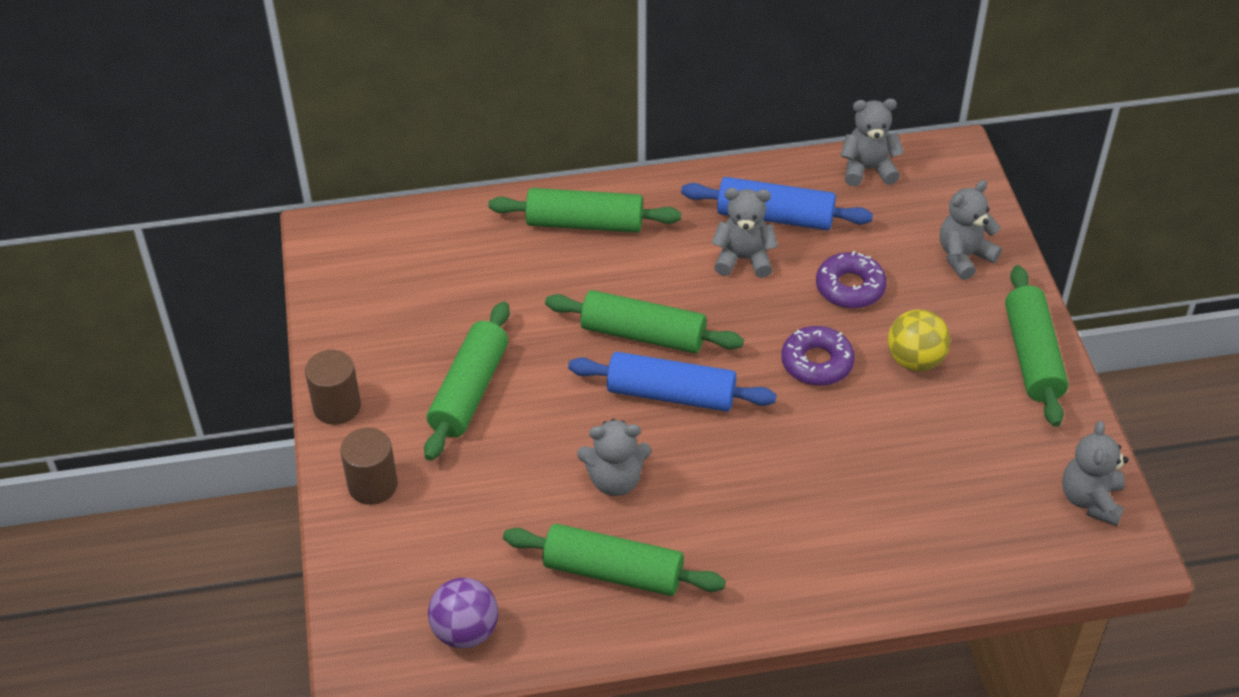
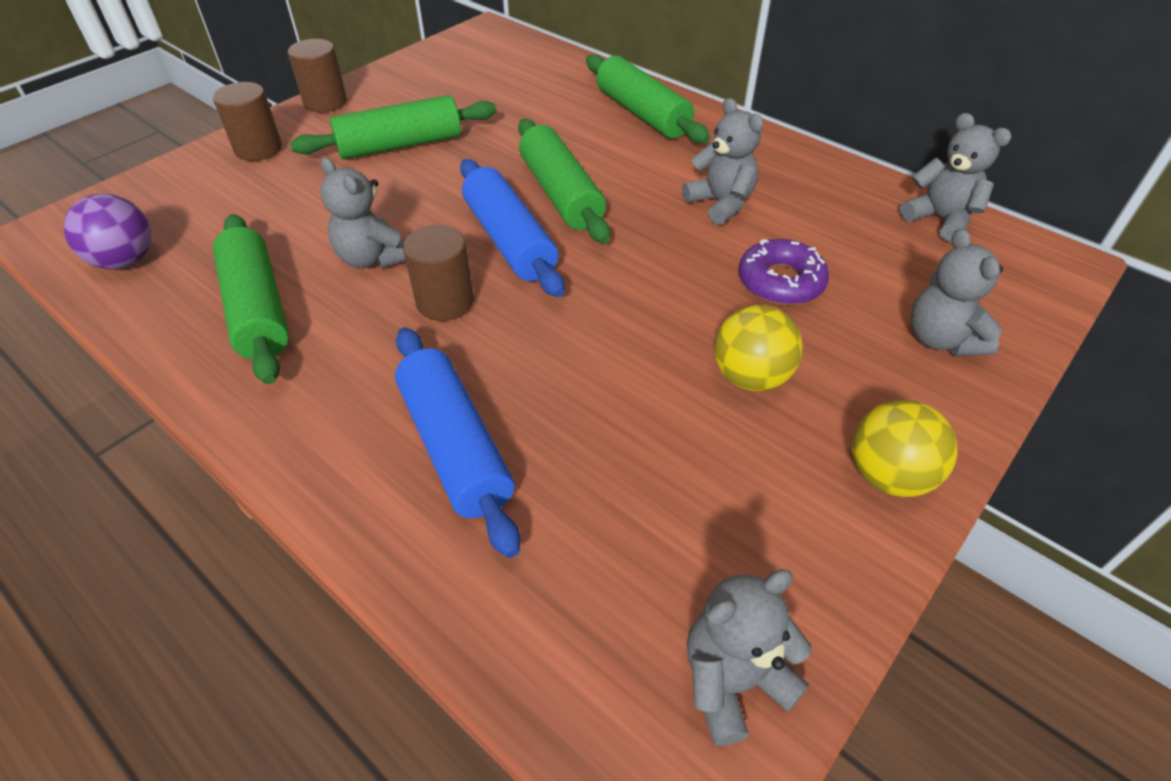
camera: 50 degrees right, 0 degrees up
(706, 465) = (445, 302): none -> brown cylinder
(775, 217) = (795, 196): blue rolling pin -> blue rolling pin (455, 447)
(817, 363) = (656, 308): purple donut -> none
(964, 256) = (941, 339): grey teddy bear -> grey teddy bear turned 120 degrees counterclockwise
(1032, 356) = (888, 475): green rolling pin -> yellow ball

